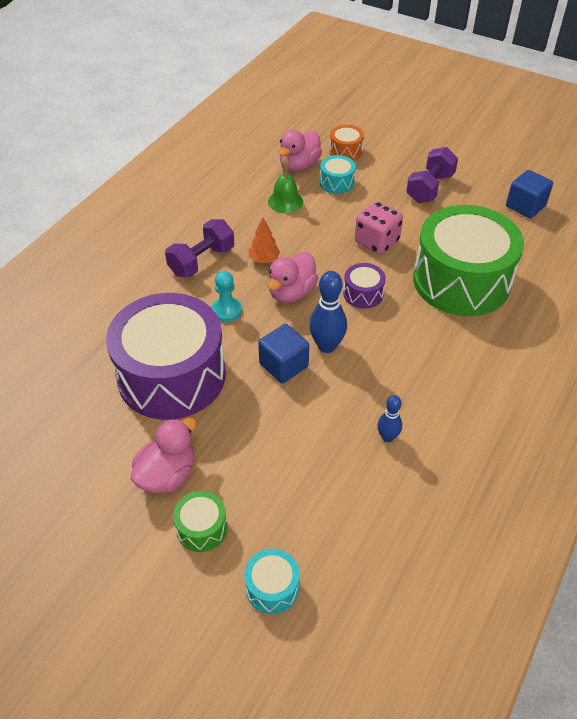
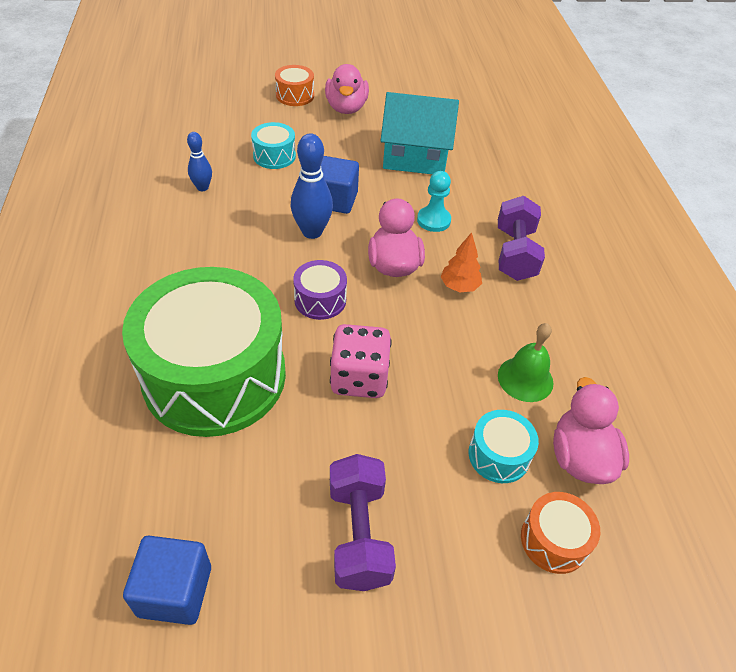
camera: 140 degrees right, 0 degrees up
(171, 375) = (415, 156): purple drum -> turquoise house
(202, 528) = (295, 95): green drum -> orange drum
(272, 587) = (225, 89): turquoise drum -> turquoise drum (274, 156)

